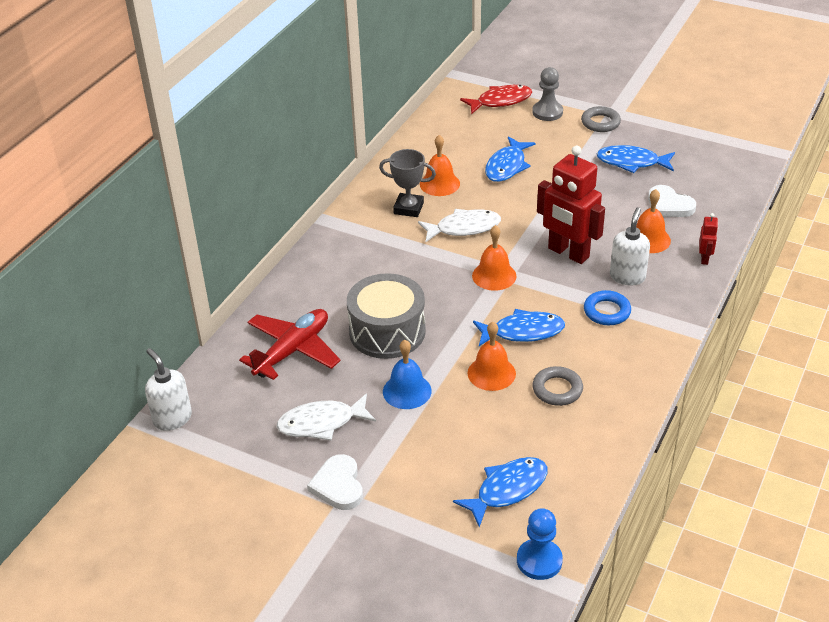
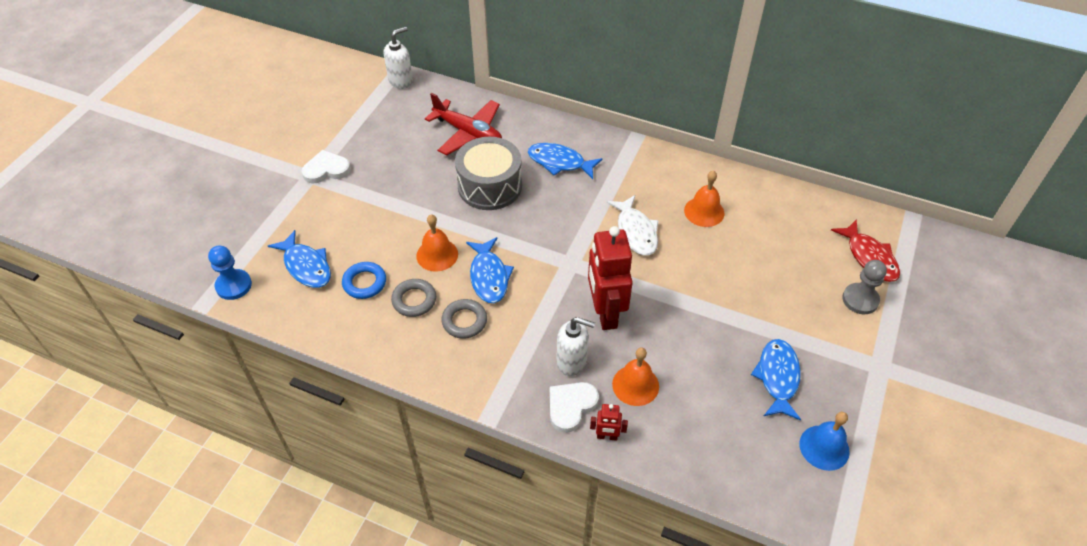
camera: 85 degrees right, 10 degrees up
(321, 423) = (389, 156): white fish -> none
(407, 391) = (419, 202): blue bell -> blue bell (824, 447)
(408, 208) = (661, 191): grey trophy -> none
(494, 275) = (566, 255): orange bell -> none
(507, 166) = (745, 264): blue fish -> blue fish (559, 162)
(568, 253) = (605, 313): red robot -> red robot turned 45 degrees counterclockwise
(600, 123) = (853, 350): grey ring -> grey ring (464, 321)
(607, 311) = (518, 341): blue ring -> blue ring (364, 283)
(669, 205) = (700, 409): white heart -> white heart (571, 406)

